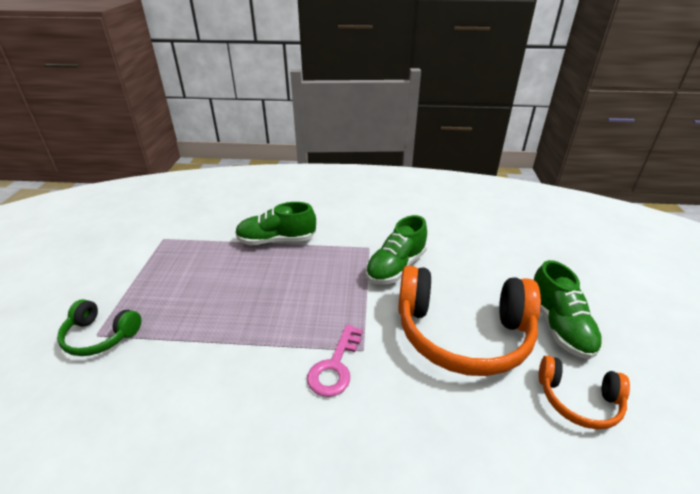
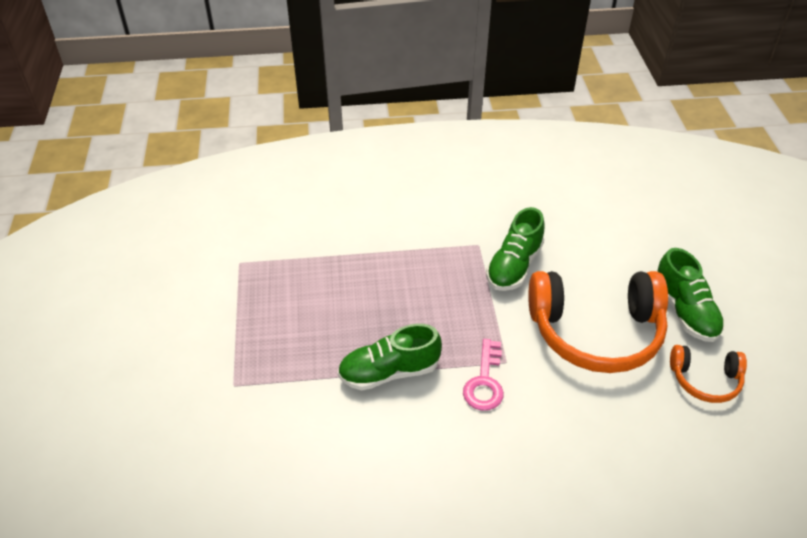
camera: 10 degrees left, 10 degrees up
(100, 336) = (239, 386): green headphones -> none
(276, 240) = (372, 248): green shoe -> green shoe (389, 372)

